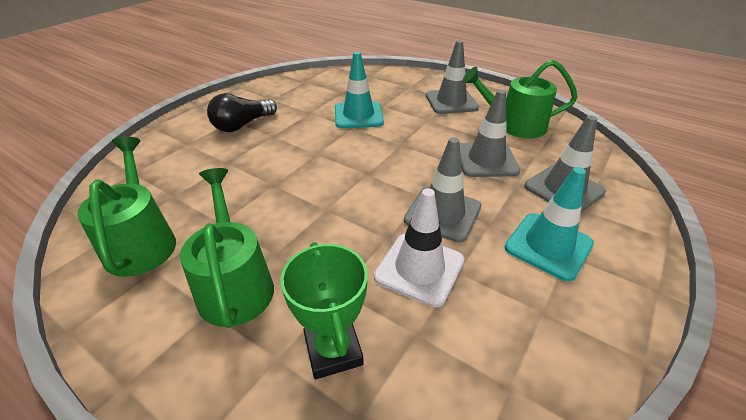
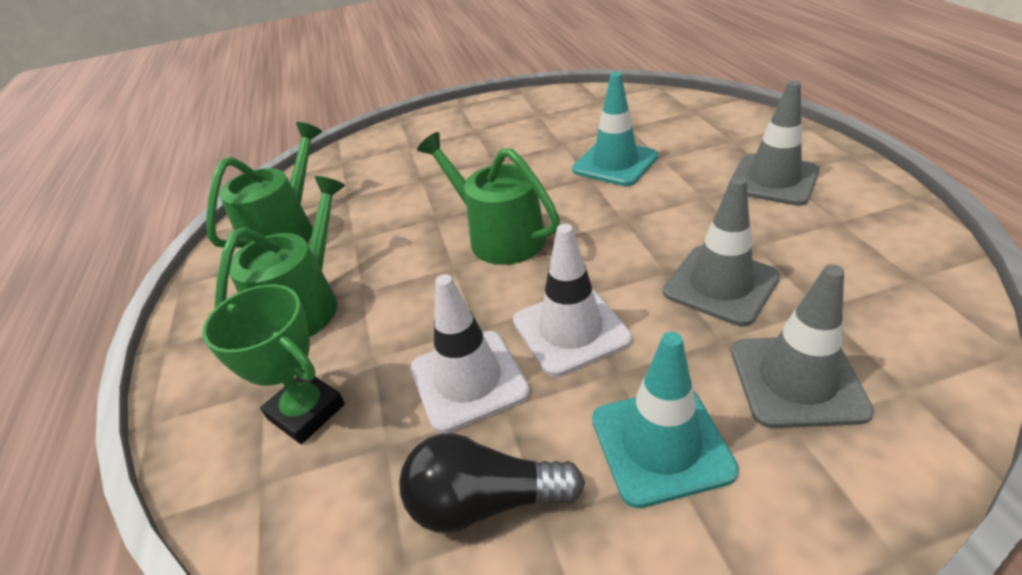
camera: 45 degrees right, 0 degrees up
(242, 125) = (477, 139): black light bulb -> black light bulb (484, 501)
(333, 350) = (306, 411): green trophy -> green trophy turned 75 degrees counterclockwise
(442, 213) = (571, 330): grey traffic cone -> white traffic cone
(515, 125) = (840, 249): green watering can -> green watering can (499, 236)

